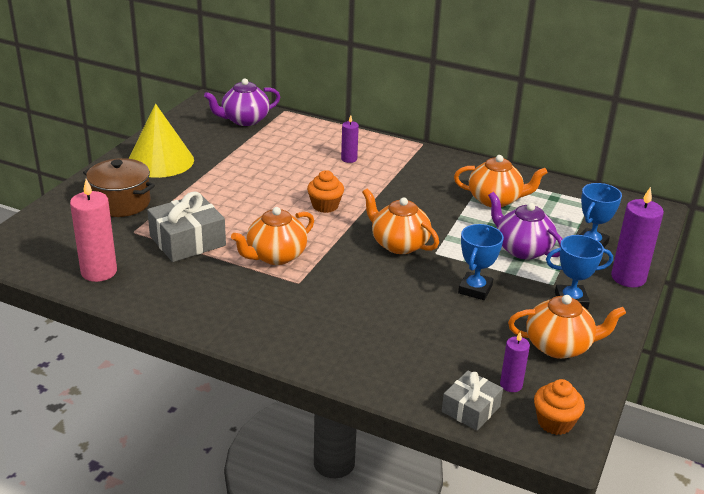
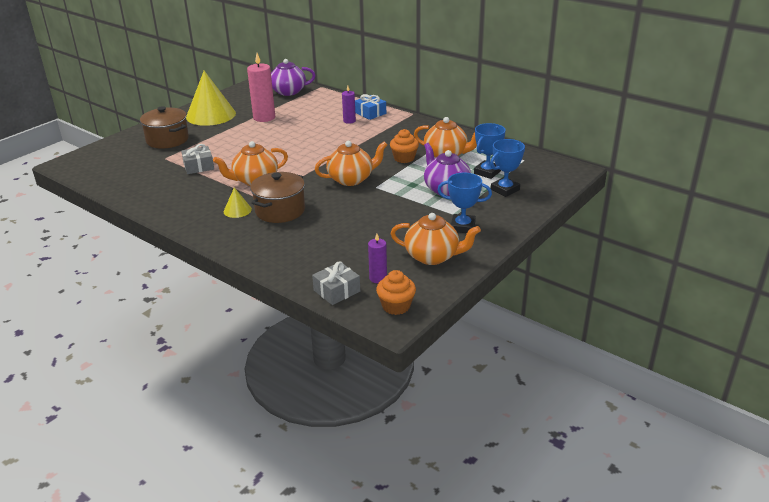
camera: 15 degrees right, 0 degrees up
(99, 272) = (126, 181): pink candle -> pink candle (264, 117)
(187, 241) = (198, 166): grey gift -> grey gift, size x0.62
(277, 303) = (237, 210): none -> yellow cone
(325, 206) = (312, 150): orange cupcake -> orange cupcake (404, 158)
(333, 298) = (280, 211): none -> brown pot
(369, 146) = (370, 113): none -> blue gift
(399, 244) = (351, 179): orange teapot -> orange teapot turned 105 degrees clockwise
(475, 289) = (391, 213): blue trophy -> blue trophy (487, 172)
(628, 278) = (520, 215): purple candle -> none

